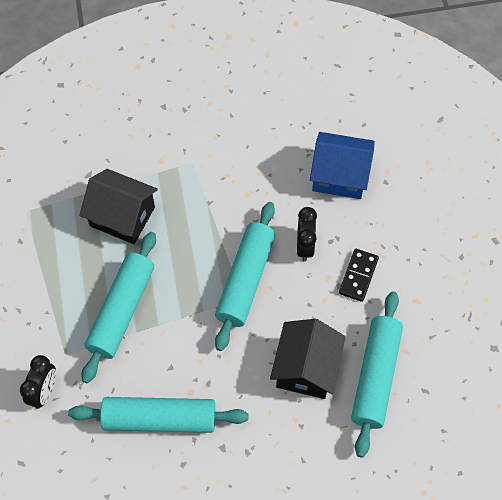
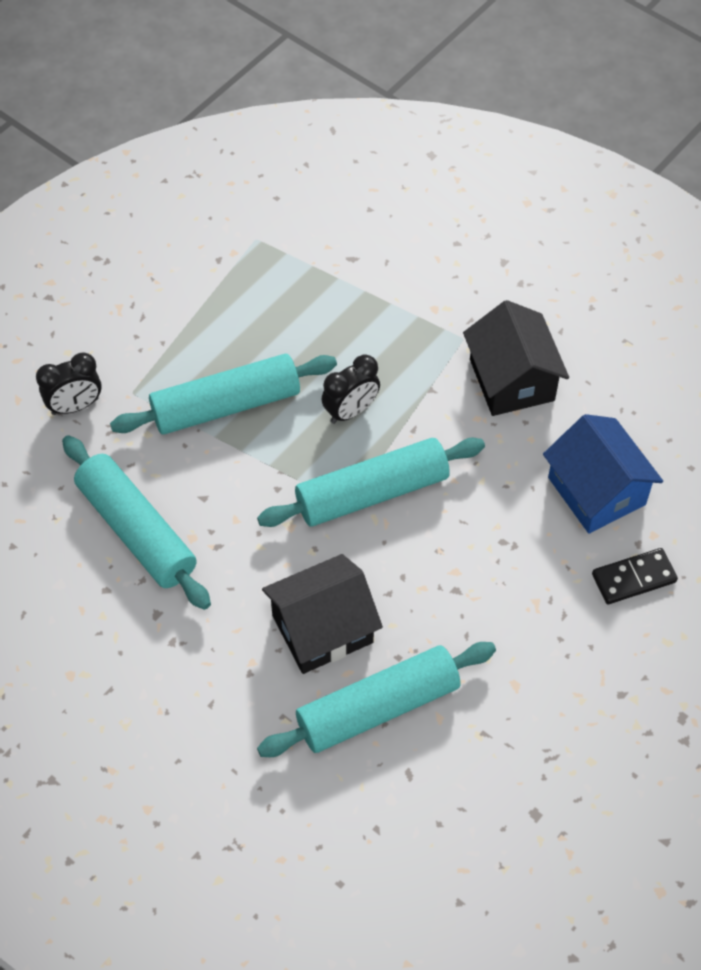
camera: 50 degrees right, 5 degrees down
(122, 216) = (334, 324): black house -> black house (511, 380)
(305, 246) = (470, 520): black clock -> black clock (350, 411)
(358, 276) = (487, 601): black domino -> black domino (633, 578)

